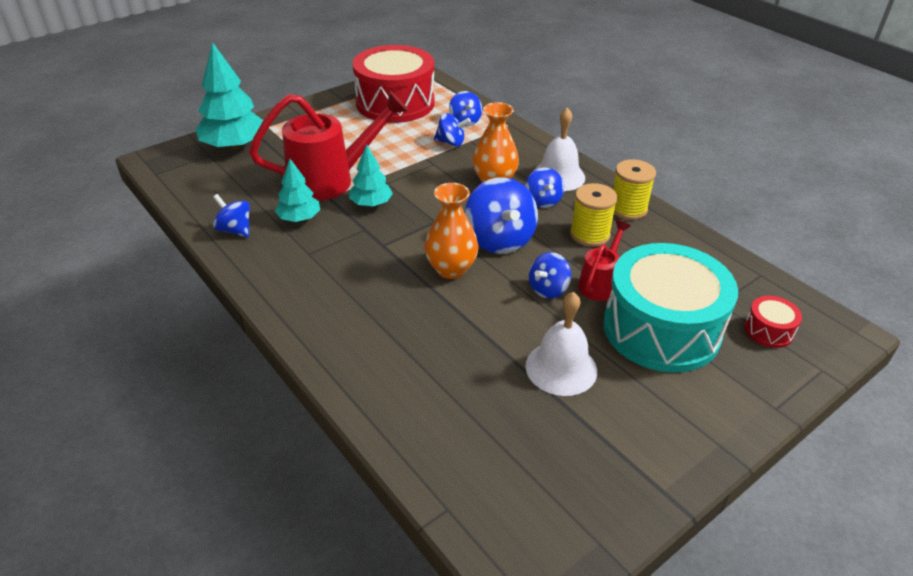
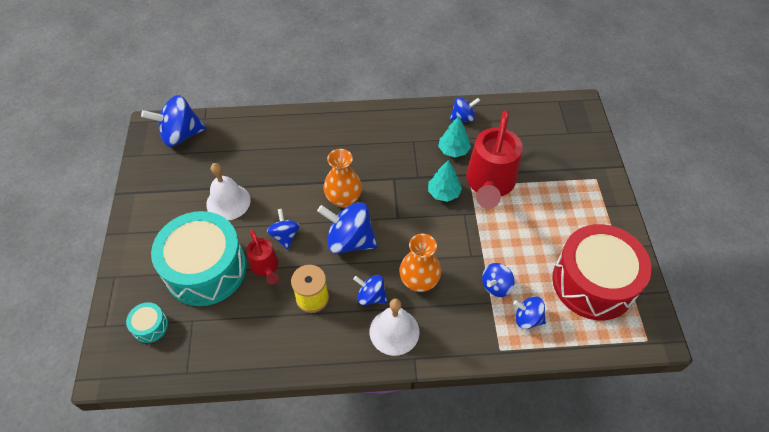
camera: 125 degrees right, 15 degrees up
(235, 146) = (574, 150): turquoise tree -> none
(511, 516) = (181, 135): none -> blue spinning top
(628, 209) = (318, 348): yellow spool -> none
(768, 330) = (150, 326): red drum -> turquoise drum

